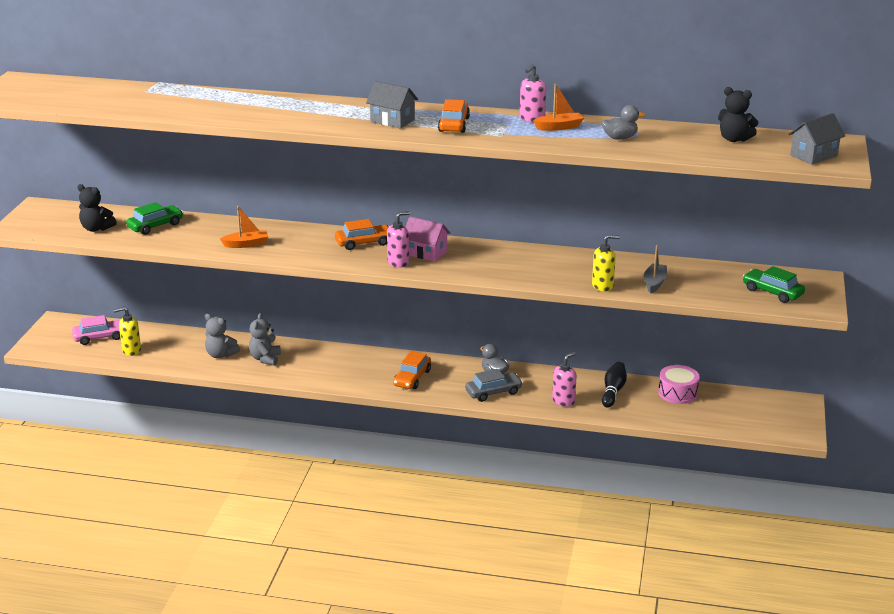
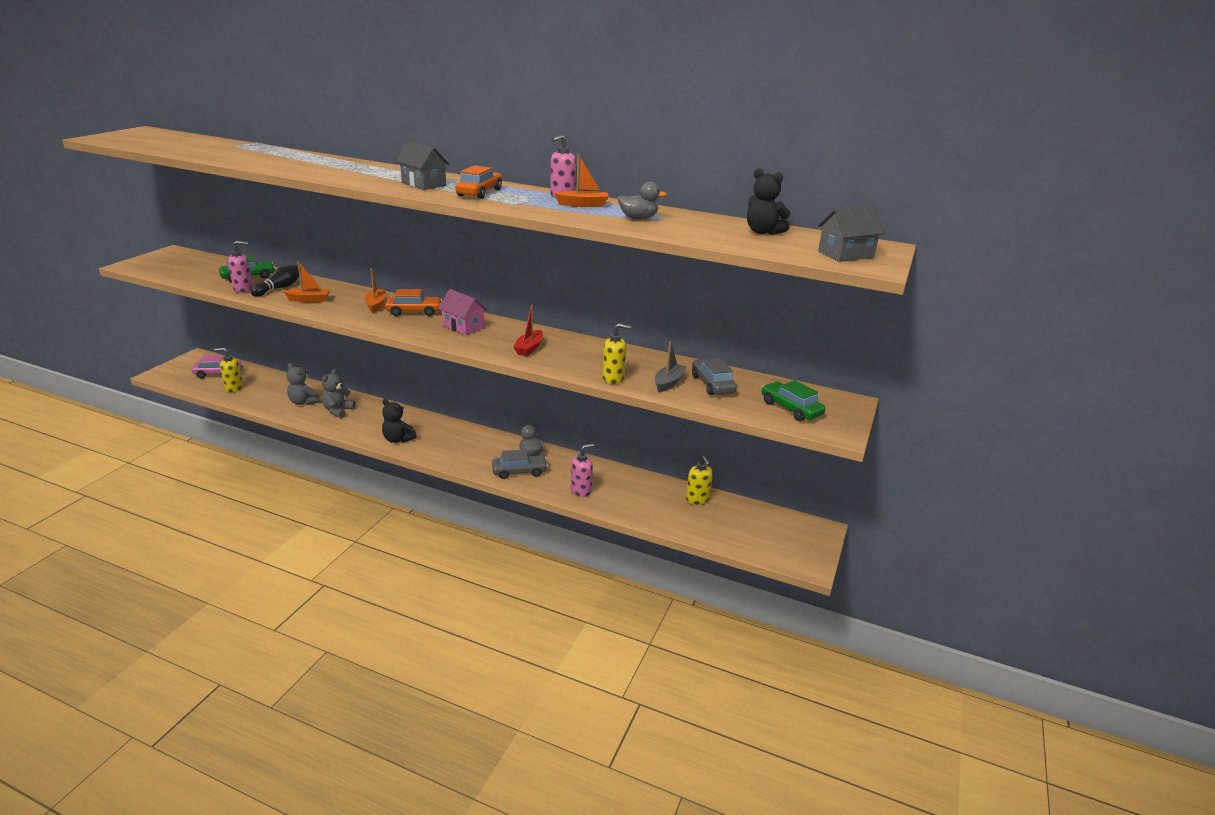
camera: 10 degrees right, 0 degrees up
(96, 228) = (197, 273): black teddy bear -> black teddy bear (398, 439)
(319, 240) = (376, 305): none -> orange boat
(398, 262) = (430, 332): pink soap dispenser -> pink soap dispenser (243, 289)
(412, 378) = (453, 447): orange car -> none
(505, 267) = (529, 348): none -> red boat
(613, 391) = (634, 488): black bowling pin -> black bowling pin (279, 288)
(677, 393) = (697, 499): pink drum -> yellow soap dispenser
(694, 279) = (712, 384): none -> grey car

